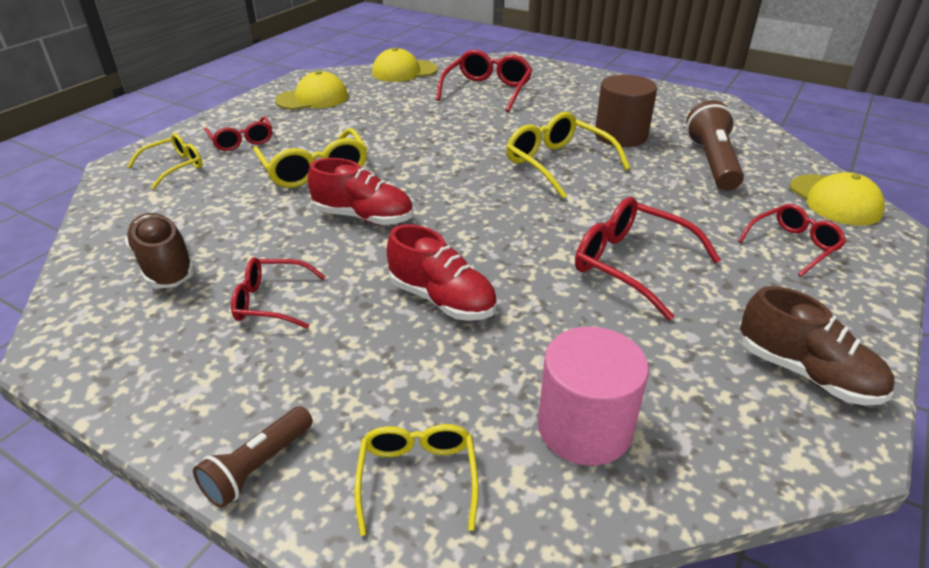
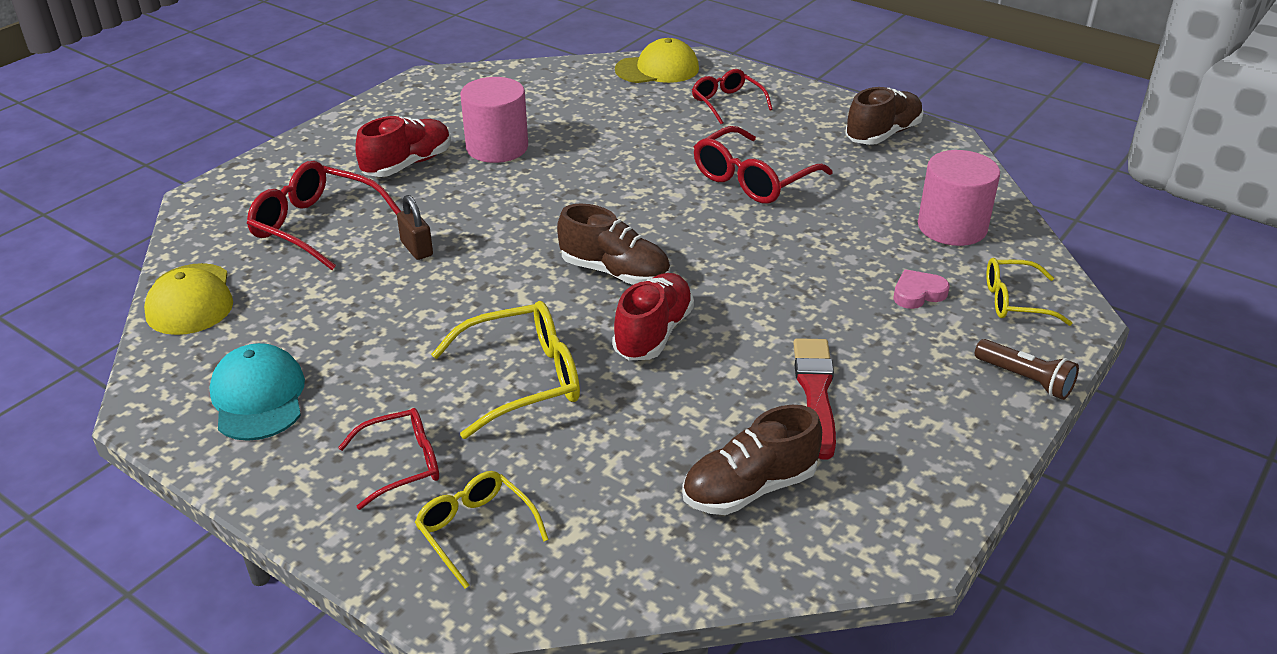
camera: 85 degrees left, 0 degrees up
(271, 301) = (815, 392): red glasses -> red brush
(313, 98) = (258, 397): yellow cap -> turquoise cap
(429, 382) = (918, 293): none -> pink heart
(442, 300) = (808, 283): red shoe -> red shoe (408, 164)
(447, 196) = (615, 272): none -> brown shoe
(467, 122) = (417, 249): none -> brown padlock
(557, 163) = (554, 195): yellow glasses -> none
(620, 136) = (497, 148): brown cylinder -> pink cylinder
(712, 162) = (574, 108): brown flashlight -> none

